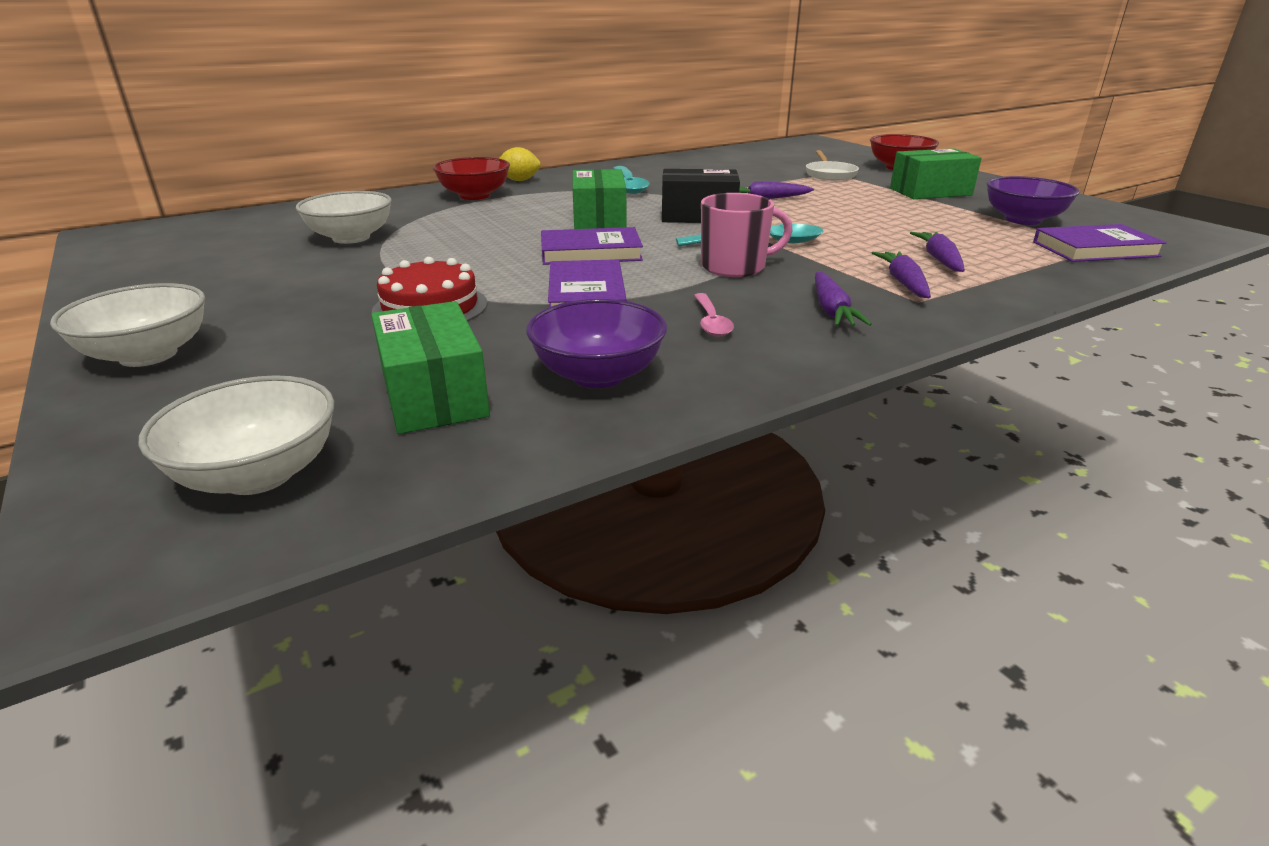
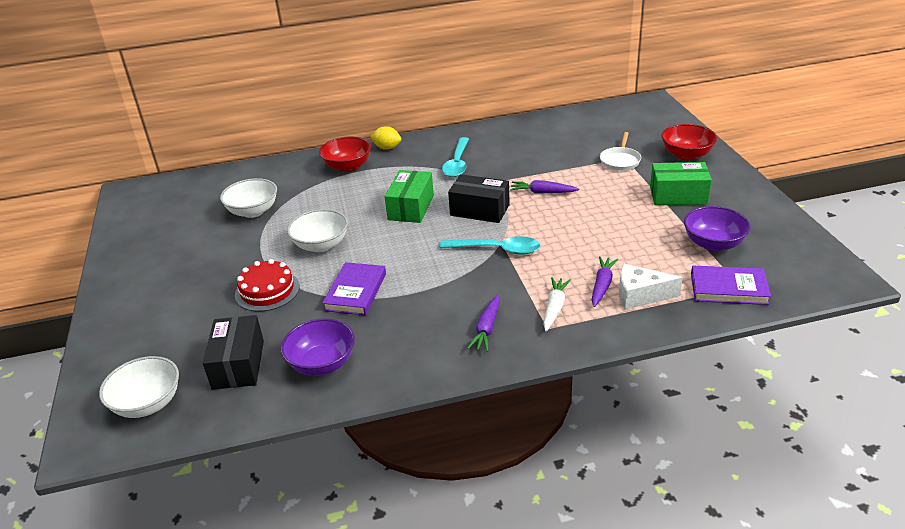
camera: 20 degrees right, 5 degrees up
(148, 355) = (123, 311): white bowl -> white bowl (321, 245)
(434, 395) = (238, 364): green box -> black box
(590, 252) = (383, 246): purple book -> none
(711, 322) = (409, 328): pink spoon -> none
(734, 267) = (461, 275): pink mug -> none
(903, 283) = (554, 308): purple carrot -> white carrot
(998, 263) = (640, 295): none -> white cheese

